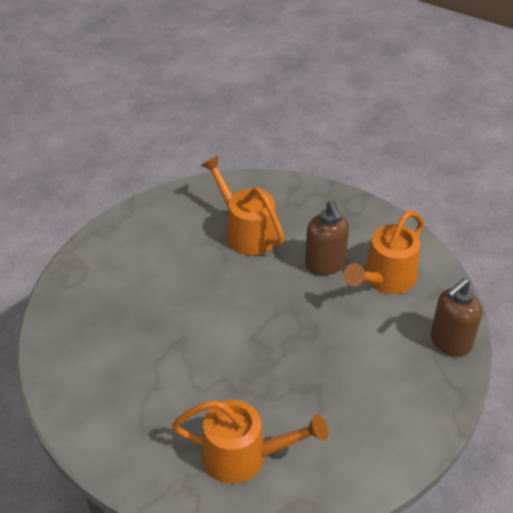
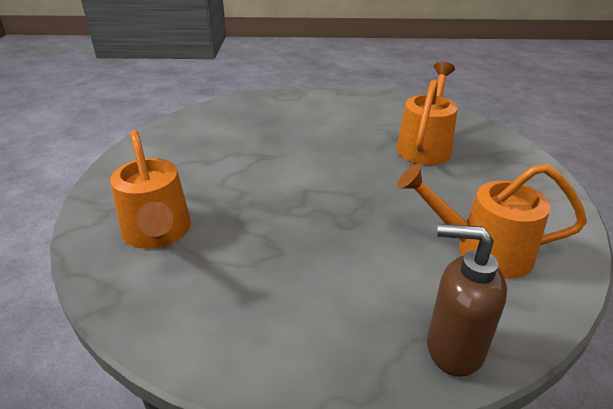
camera: 60 degrees right, 10 degrees down
(325, 264) = (447, 201): brown soap dispenser -> none

